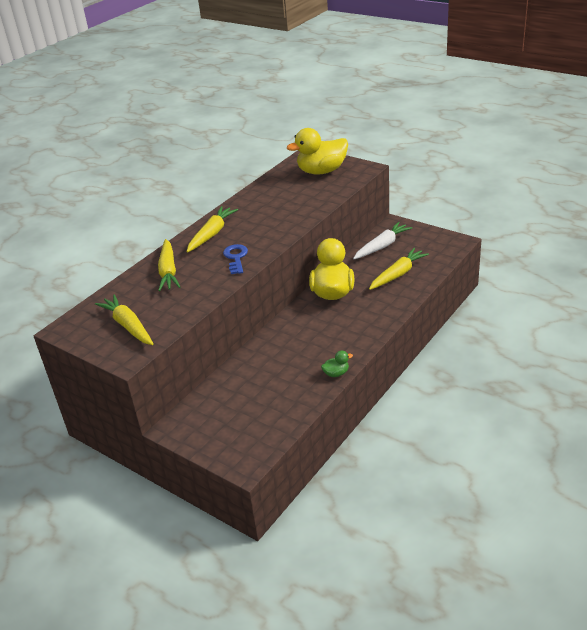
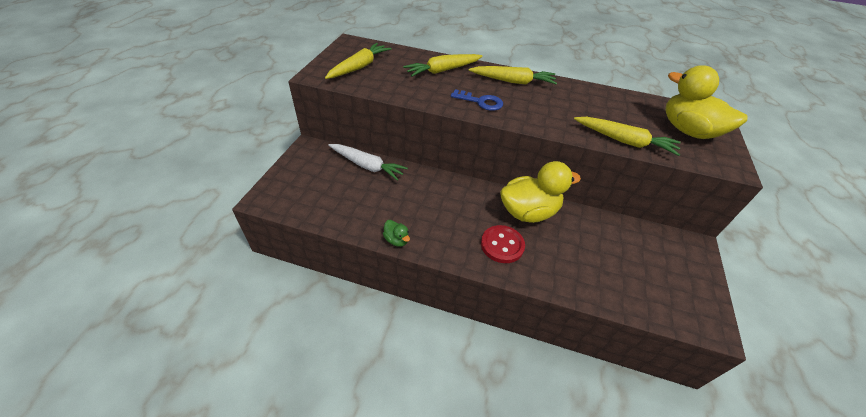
camera: 65 degrees right, 10 degrees up
(236, 258) = (481, 102): blue key -> blue key turned 45 degrees clockwise
(362, 314) = (502, 245): none -> red button
(382, 246) = (641, 241): white carrot -> white carrot (367, 166)
(398, 274) = (595, 267): yellow carrot -> yellow carrot (624, 141)

